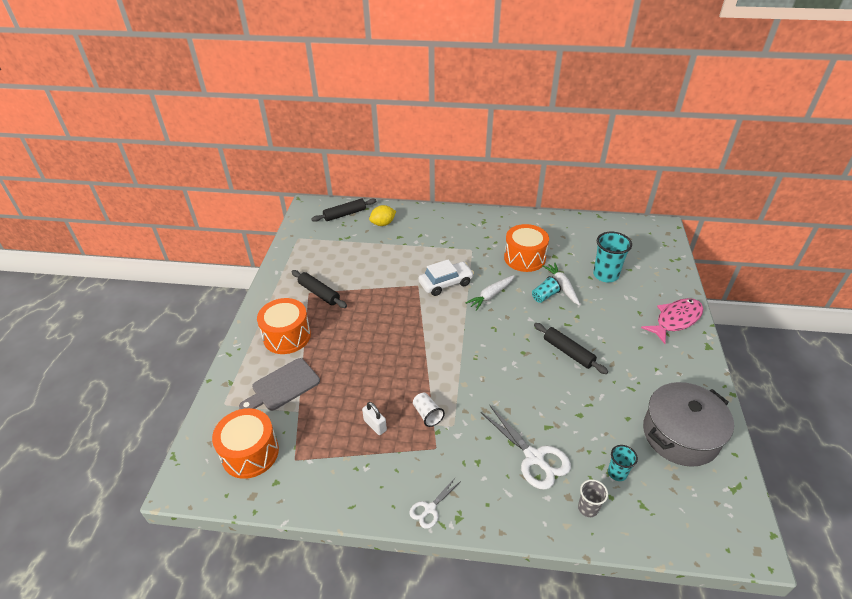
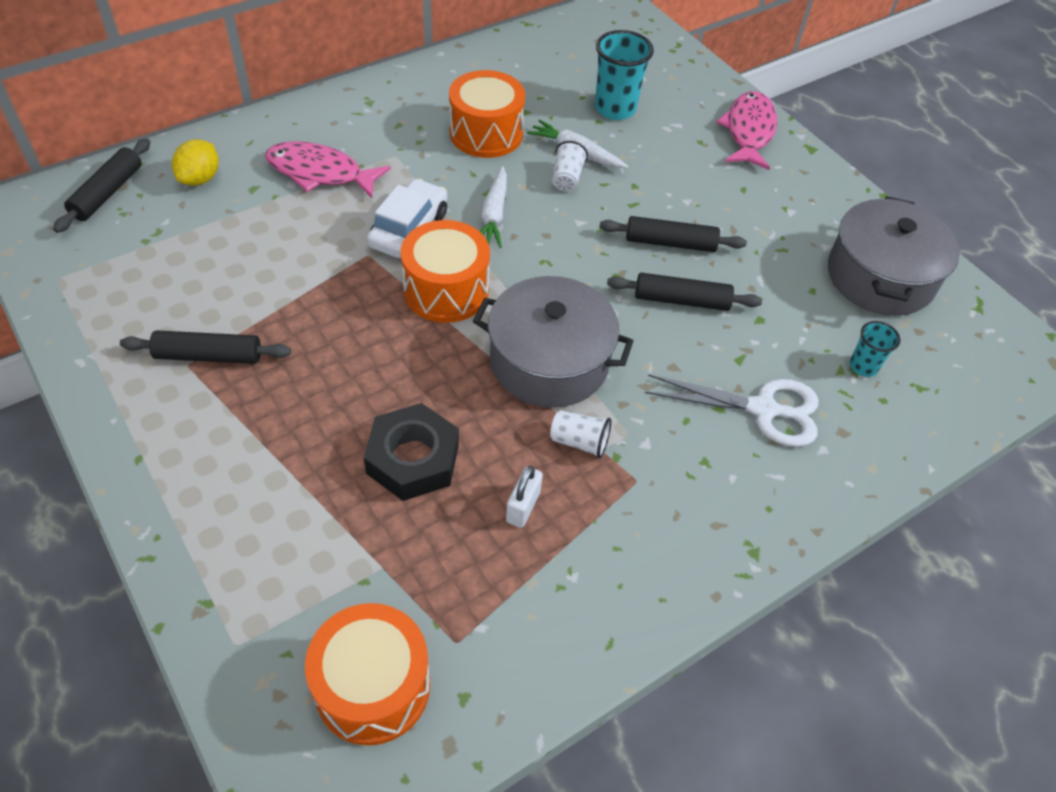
camera: 45 degrees left, 10 degrees up
(282, 386) = (312, 546): grey cutting board -> none
(287, 336) = (228, 461): orange drum -> orange drum (446, 290)
(352, 377) = (413, 459): none -> black nut
(375, 425) = (523, 507): white padlock -> white padlock turned 75 degrees counterclockwise
(430, 509) = (710, 567): white scissors -> none
(432, 242) = (320, 173): none -> pink fish
(450, 372) = (549, 361): none -> grey pot
(544, 296) = (567, 178): turquoise cup -> white cup
(545, 382) = (681, 300): none -> black rolling pin
(588, 508) = (874, 431): grey cup -> none

